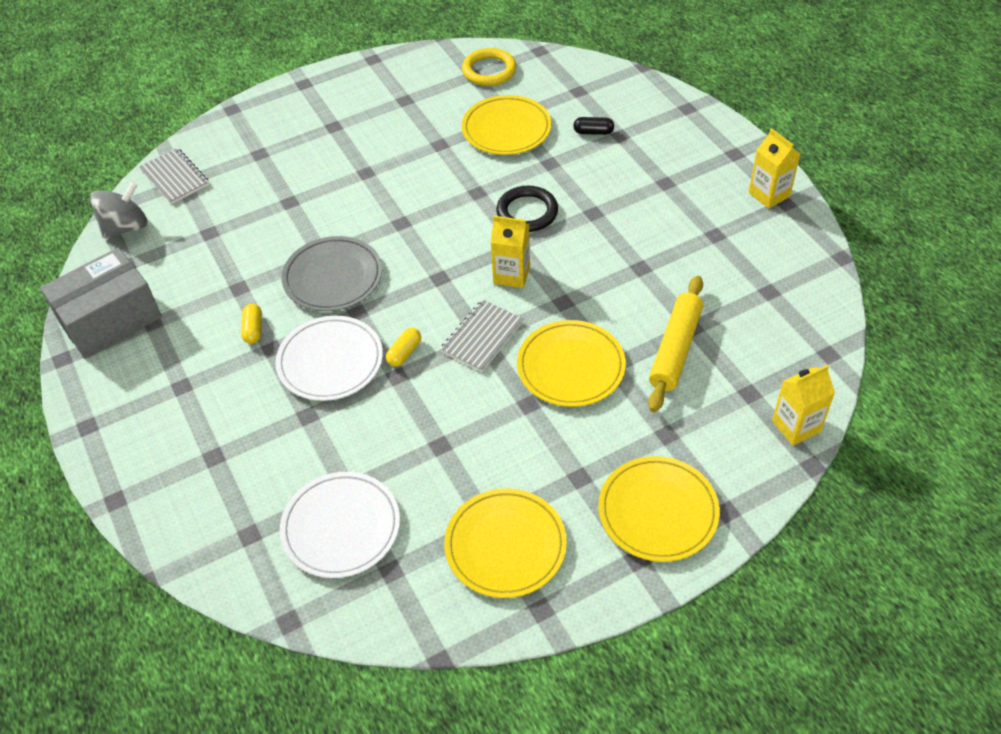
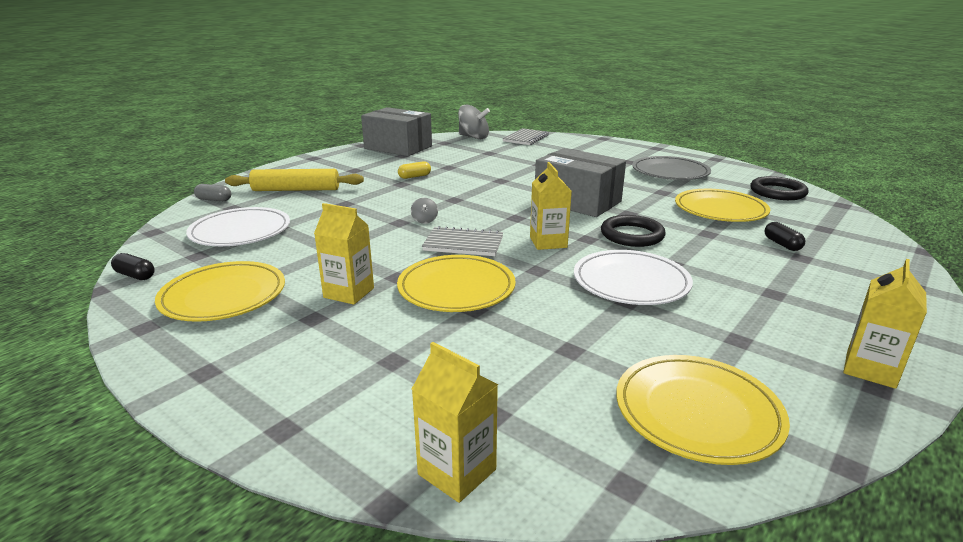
camera: 65 degrees right, 25 degrees down
(204, 555) = (214, 200): none -> grey capsule
(330, 361) = (400, 200): white plate -> white plate (631, 282)
(333, 277) = (482, 187): grey plate -> grey plate (670, 172)
(404, 353) = (424, 220): yellow capsule -> grey spinning top
(417, 628) = (135, 275): none -> black capsule
(426, 216) = (577, 201): none -> grey box
(489, 70) = (777, 192): yellow ring -> black ring
(544, 445) = (349, 293): none -> yellow carton
(658, 511) = (275, 374): yellow plate -> yellow plate (697, 412)
(675, 349) = (526, 344): yellow rolling pin -> yellow rolling pin (296, 190)

